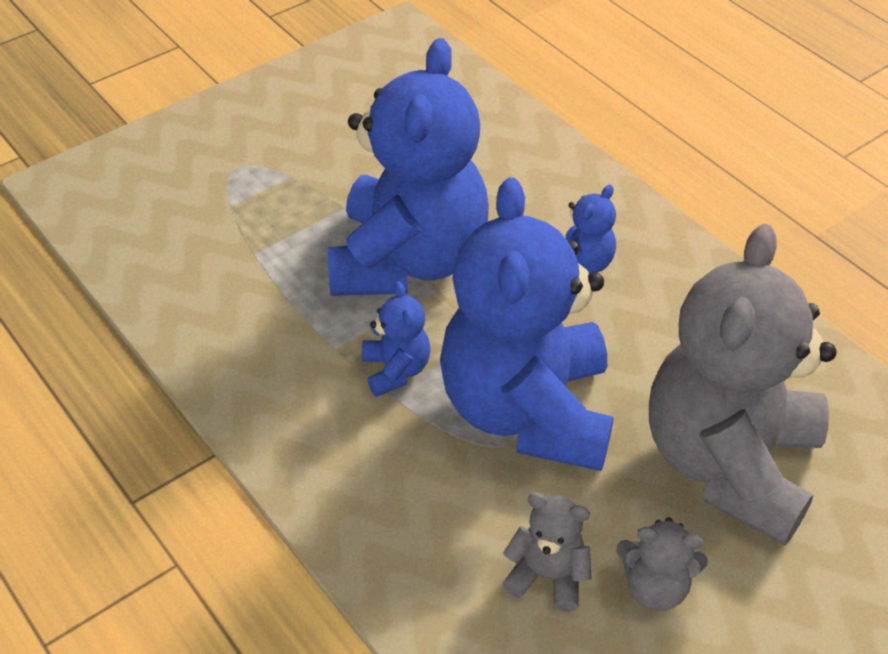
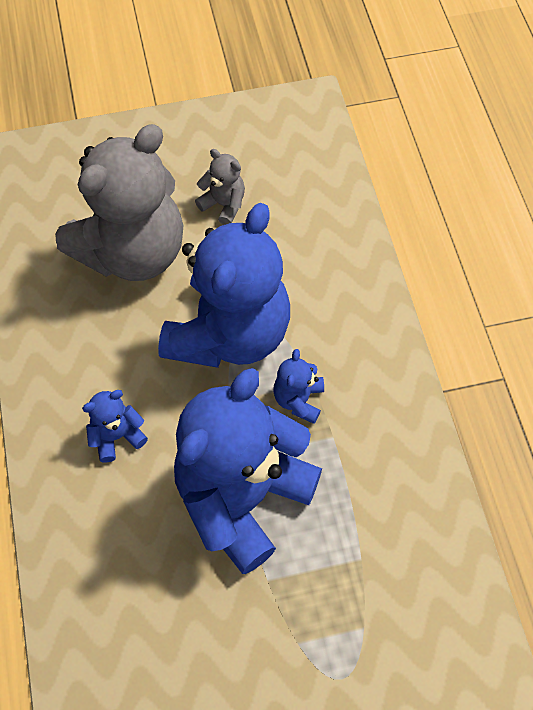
camera: 155 degrees left, 15 degrees up
(547, 576) = (277, 232): grey teddy bear -> none

